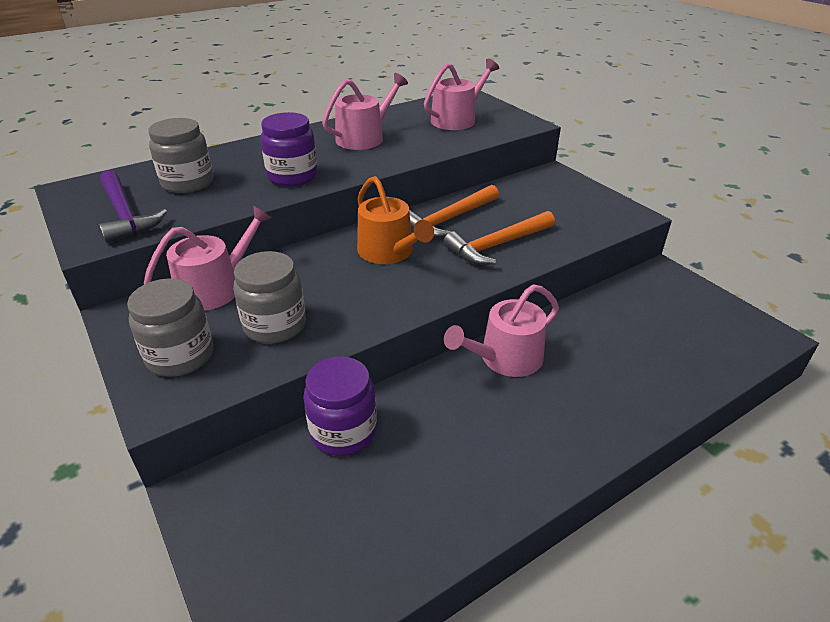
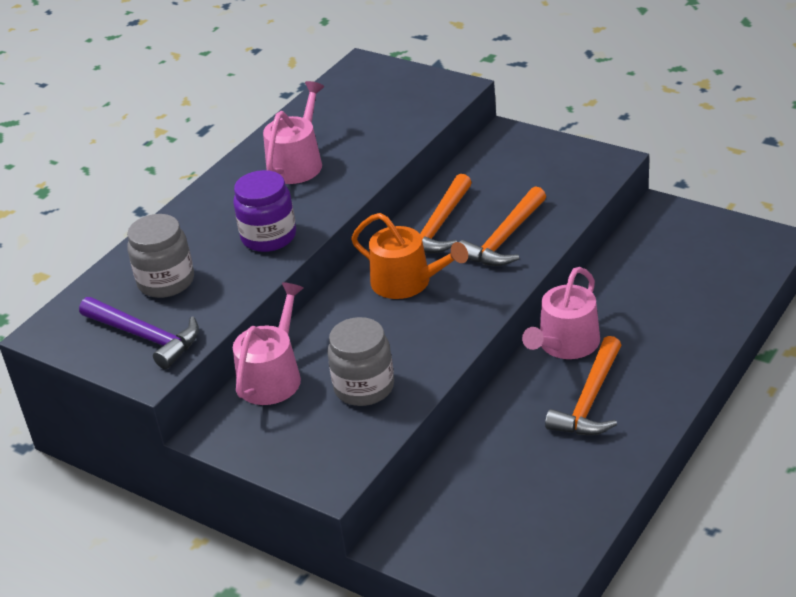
camera: 20 degrees left, 0 degrees up
(180, 356) = (306, 442): grey jar -> none
(343, 431) = (472, 454): purple jar -> none
(457, 119) = (377, 105): pink watering can -> none
(494, 423) = (590, 400): none -> orange hammer

